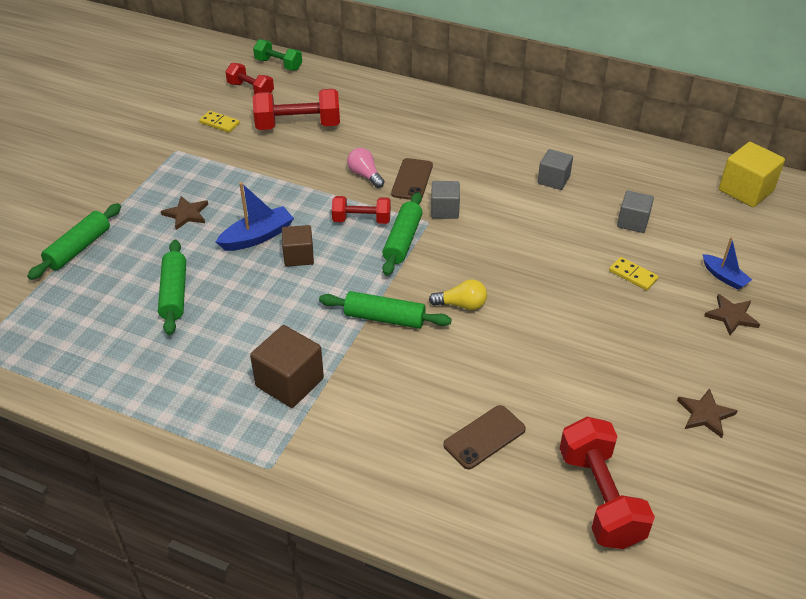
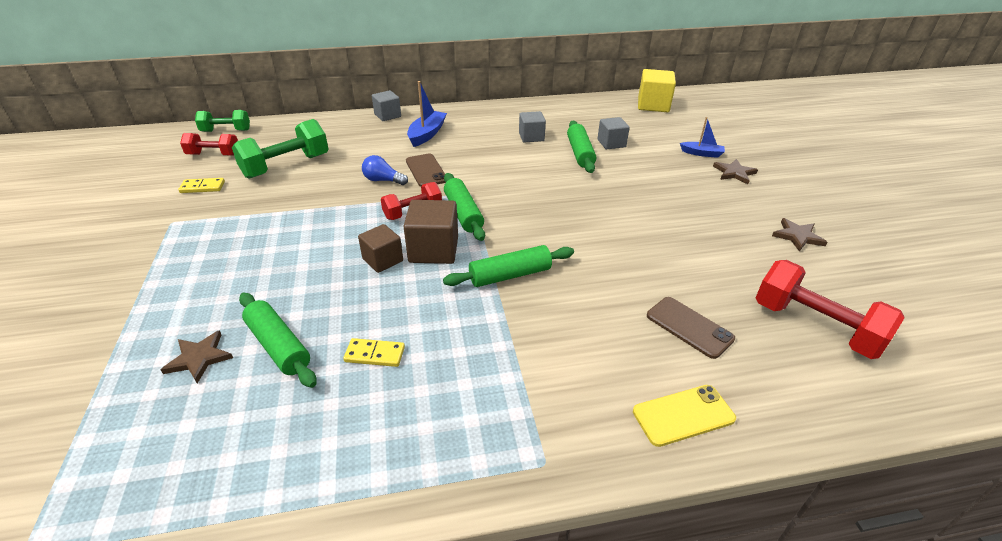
camera: 35 degrees left, 5 degrees down
(79, 248) = (116, 352): green rolling pin -> green rolling pin (580, 153)
(186, 214) = (230, 270): brown star -> brown star (199, 358)
(257, 237) = (326, 260): blue boat -> blue boat (427, 134)
(289, 382) = (481, 369): brown cube -> brown cube (433, 250)
(298, 126) = (286, 166): red dumbbell -> green dumbbell
(365, 175) = (383, 180): pink light bulb -> blue light bulb
(399, 495) = (683, 415): none -> yellow phone
(444, 210) = (474, 181): grey cube -> grey cube (387, 115)
(461, 305) = (559, 239): yellow light bulb -> none
(484, 437) = (689, 327): brown phone -> brown phone turned 60 degrees counterclockwise
(633, 275) = (650, 173): yellow domino -> yellow domino (375, 354)

